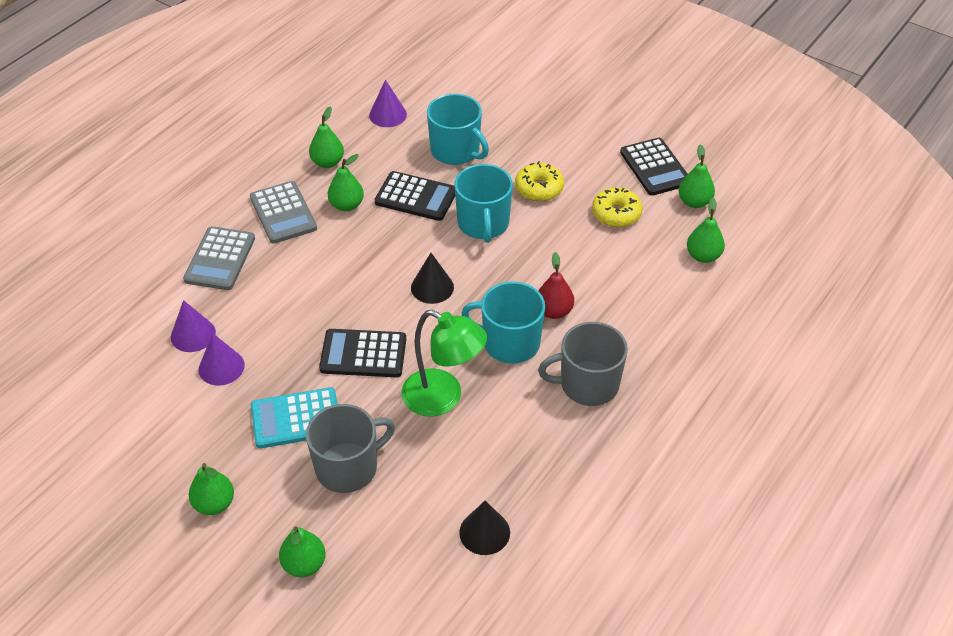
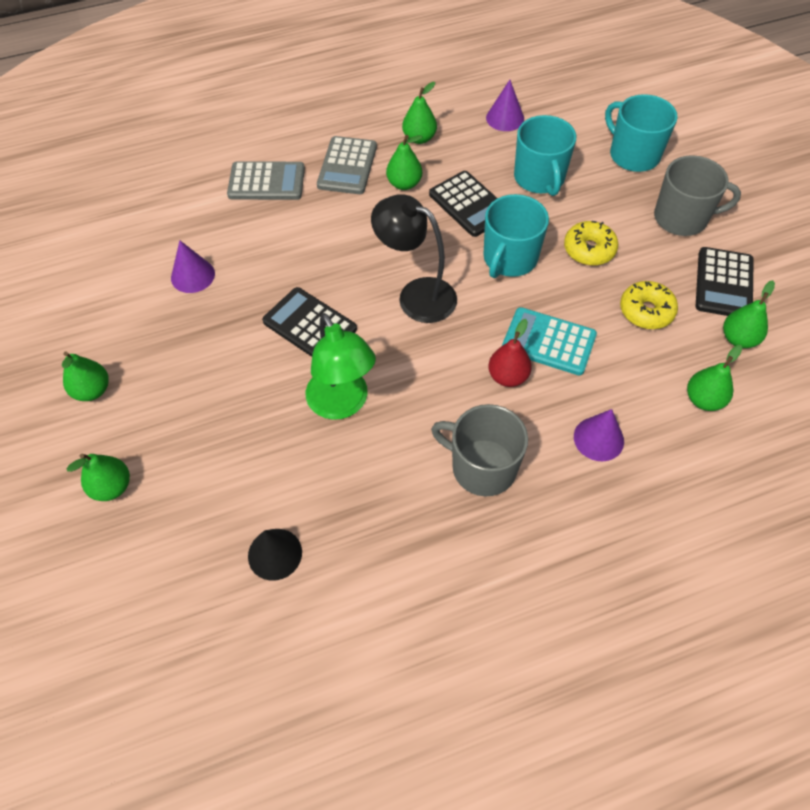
camera: 35 degrees right, 10 degrees up
(193, 334) = (195, 236): purple cone -> purple cone (598, 438)
(220, 259) = (266, 182): grey calculator -> grey calculator turned 135 degrees counterclockwise
(296, 418) = (211, 353): turquoise calculator -> turquoise calculator (548, 342)
(348, 467) = (215, 421): grey mug -> grey mug (682, 218)
(432, 287) = (416, 295): black cone -> black lamp
(509, 343) = (442, 384): turquoise mug -> turquoise mug (633, 155)

